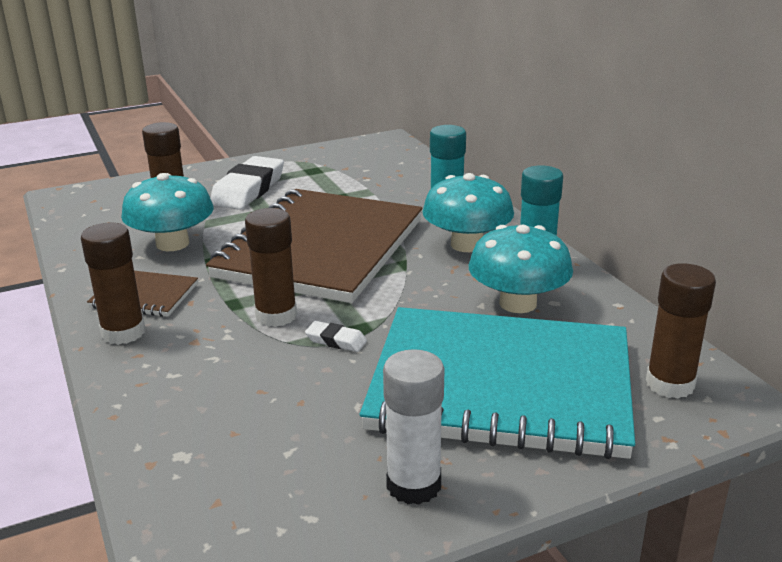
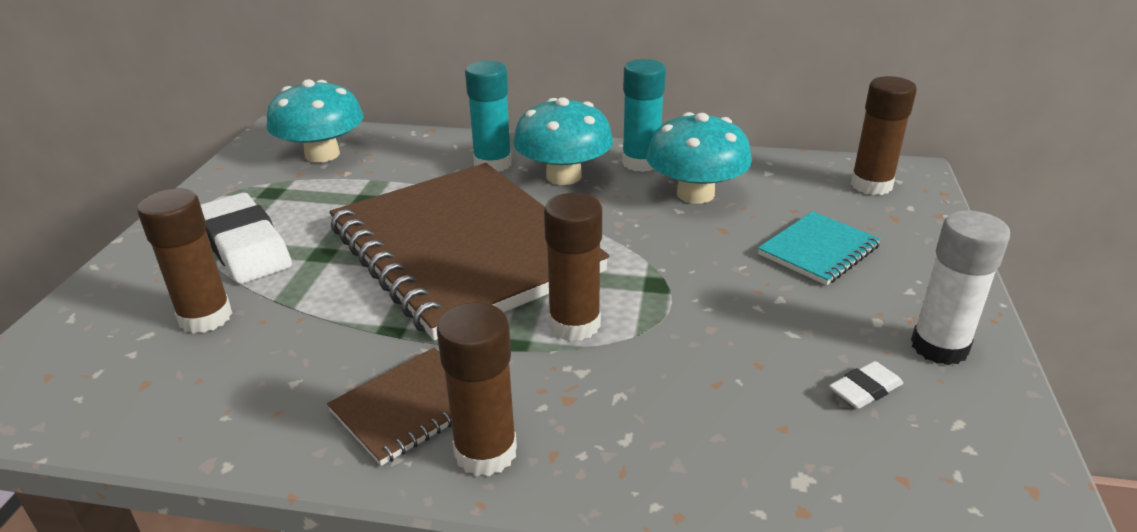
camera: 55 degrees left, 5 degrees up
(172, 244) = (300, 344): turquoise mushroom -> turquoise mushroom (322, 154)
(336, 341) = (664, 305): white eraser -> white eraser (865, 390)
(501, 386) = (818, 250): turquoise notebook -> turquoise notebook, size x0.42

